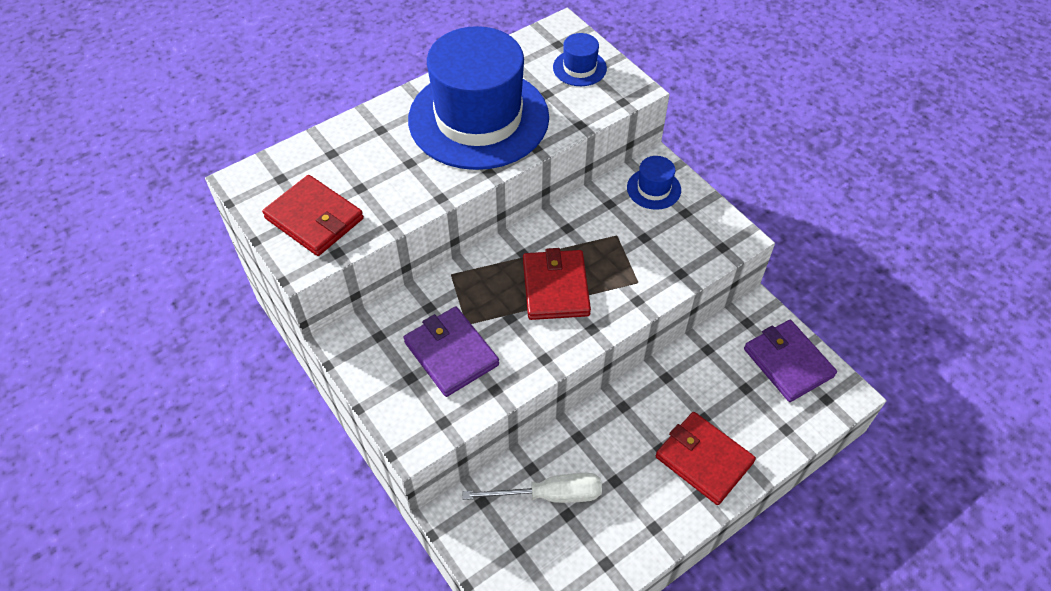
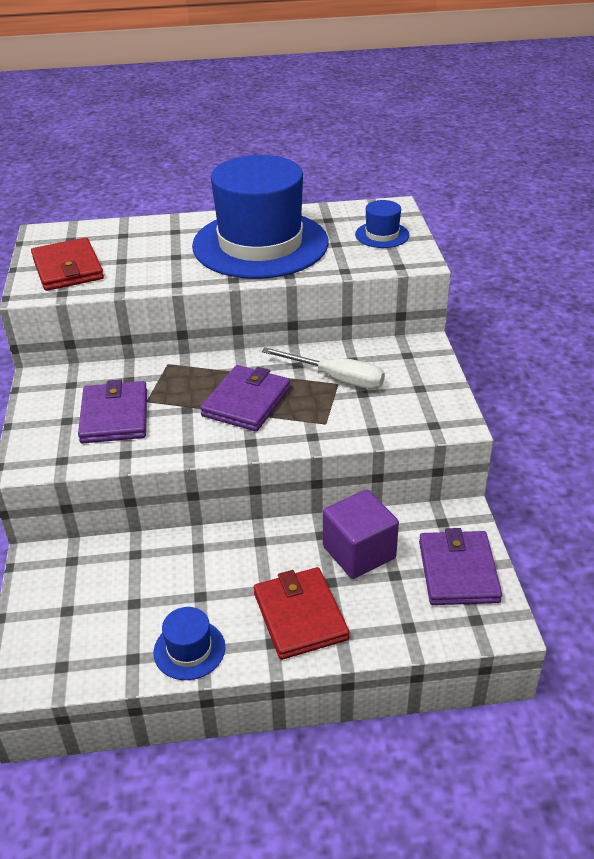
camera: 30 degrees right, 15 degrees down
(550, 495) = (132, 581): white screwdriver -> white screwdriver (337, 379)
(555, 287) = (246, 402): red wallet -> purple wallet
(653, 189) = (404, 361): blue hat -> blue hat (189, 649)
(706, 380) = (359, 552): none -> purple cube

